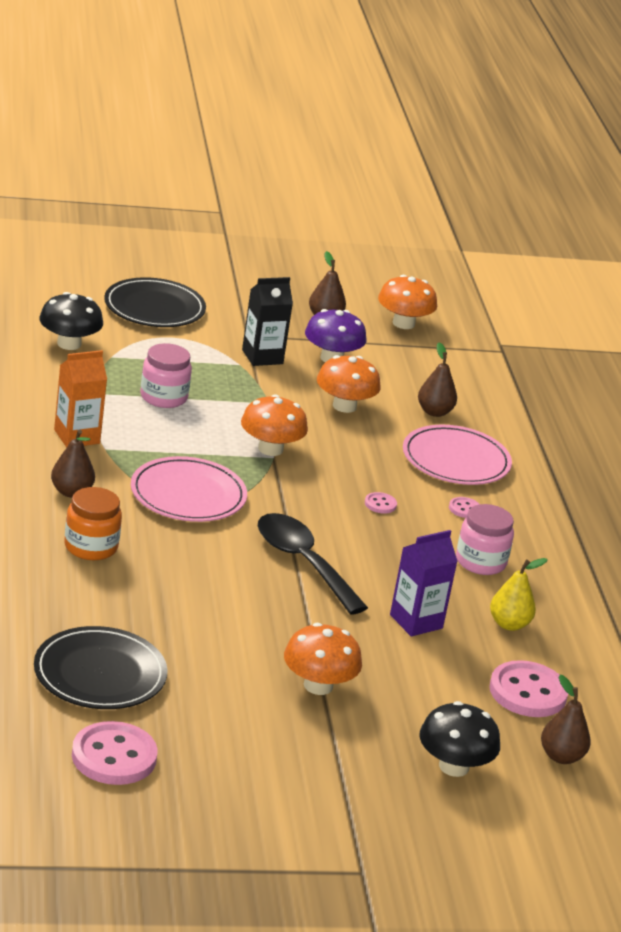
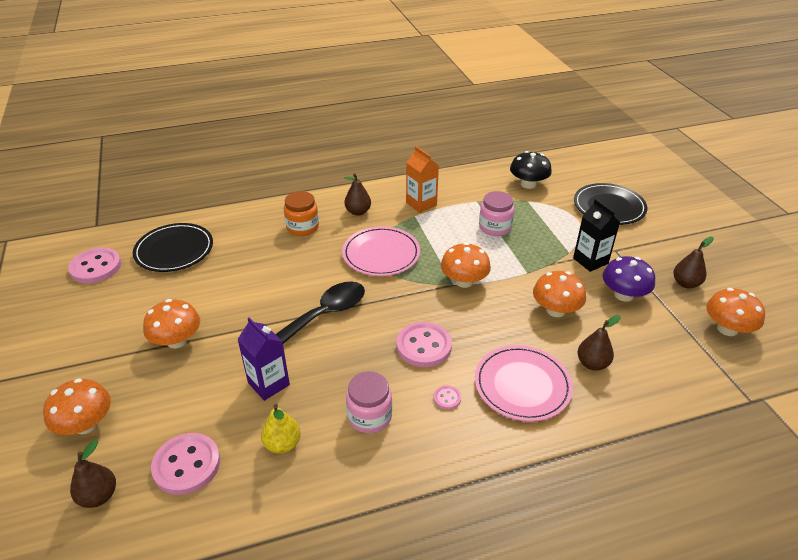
camera: 85 degrees right, 10 degrees up
(380, 504) = (424, 346): pink button -> pink button, size x2.16
(453, 766) = (86, 424): black mushroom -> orange mushroom

